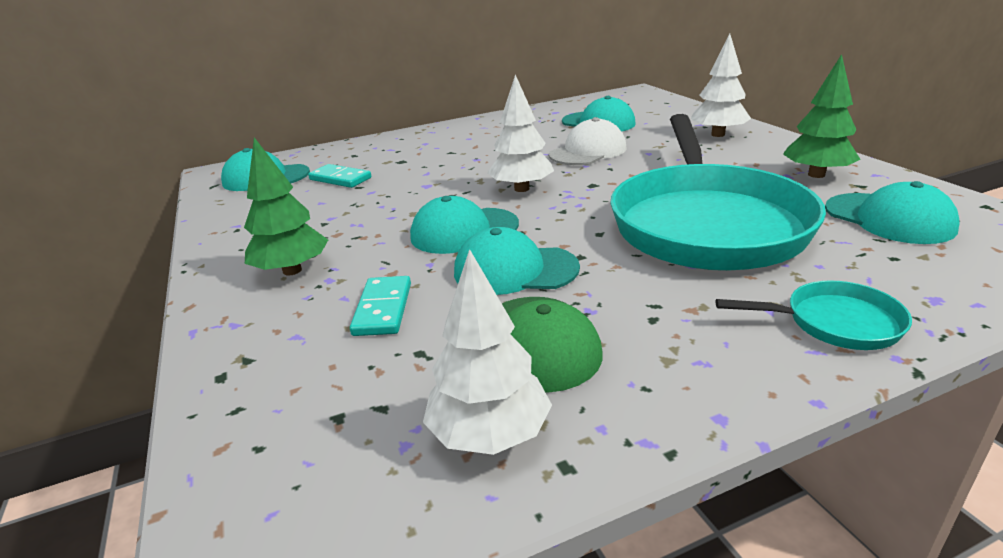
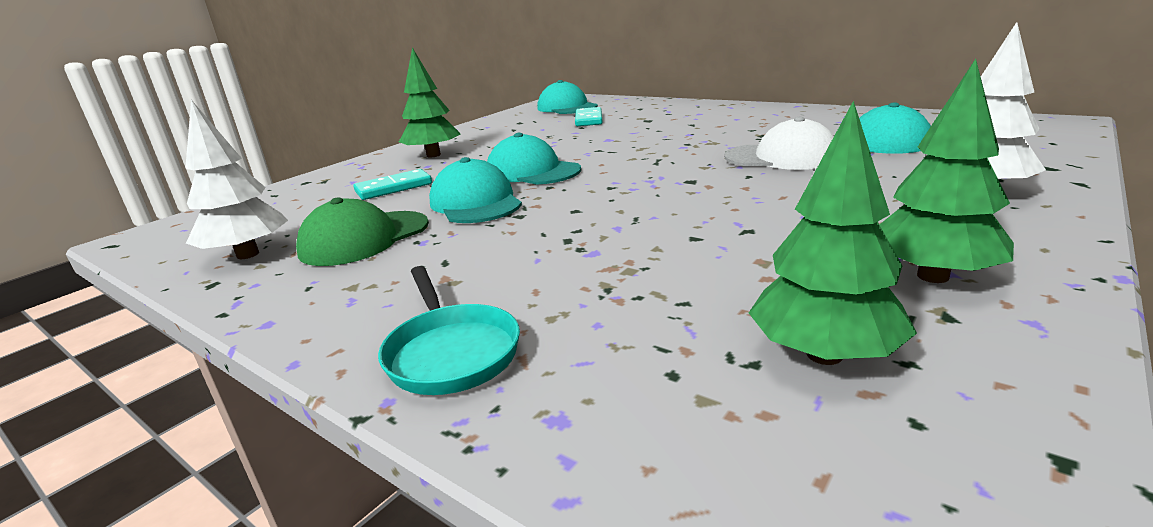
camera: 60 degrees right, 5 degrees down
(522, 189) = (641, 163): white tree -> none
(706, 223) = (652, 245): turquoise pan -> none
(889, 219) = (824, 355): turquoise cap -> green tree

